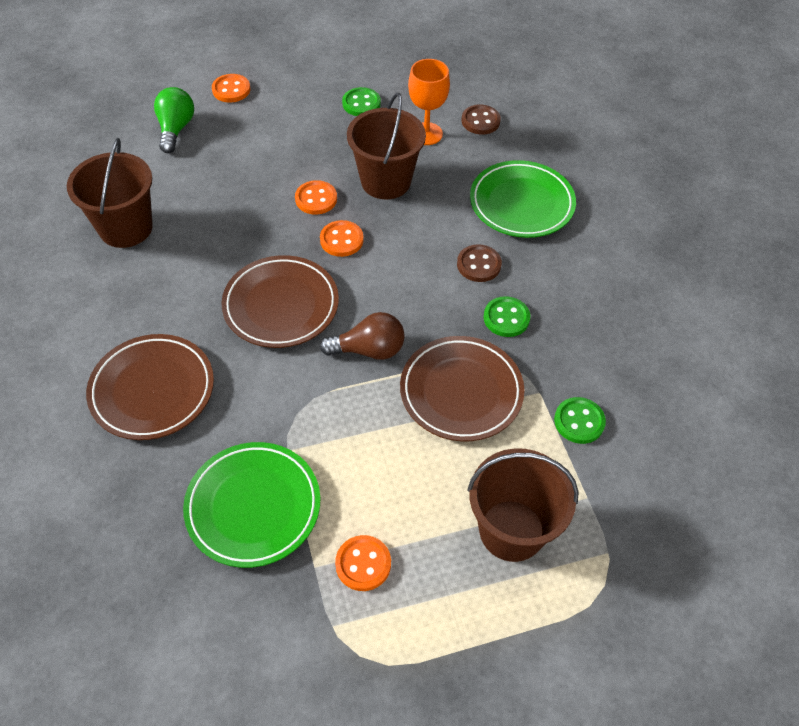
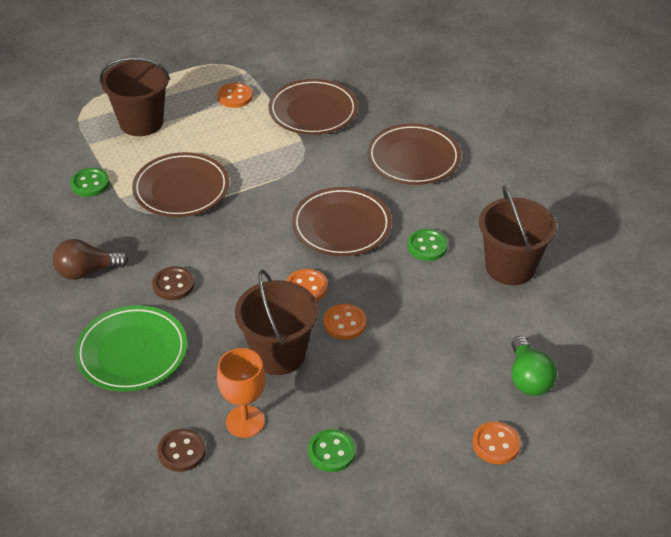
camera: 170 degrees right, 10 degrees down
(253, 506) = (313, 111): green plate -> brown plate
(369, 350) = (259, 205): brown light bulb -> brown light bulb (87, 271)
(506, 318) = (147, 244): green button -> green button (427, 246)

